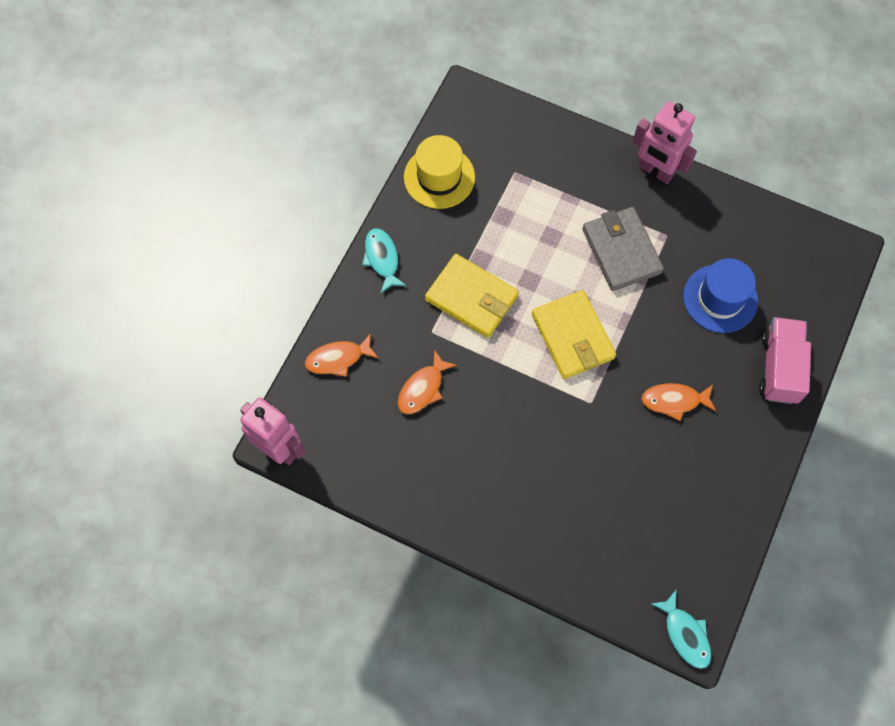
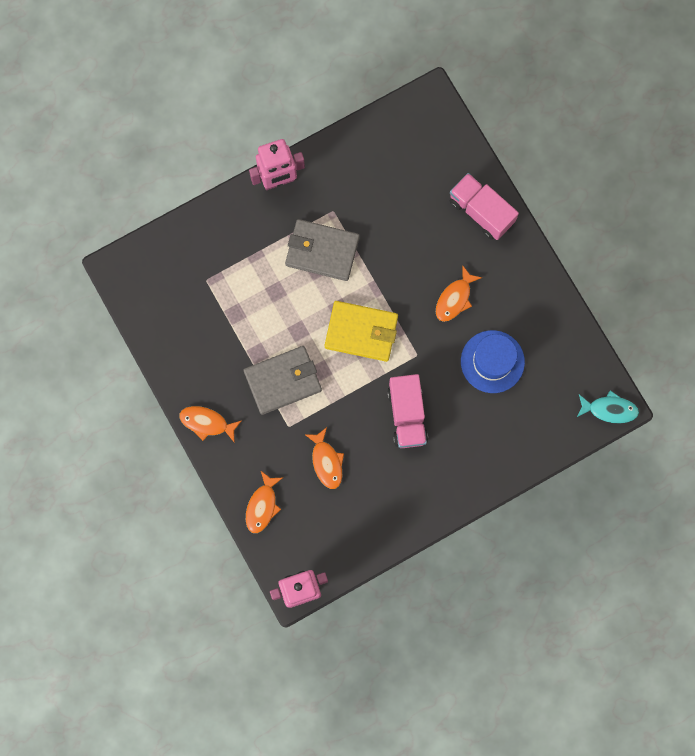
camera: 55 degrees left, 10 degrees up
(382, 259) = (207, 423): turquoise fish -> orange fish
(439, 177) = (170, 337): yellow hat -> none
(471, 298) = (283, 381): yellow wallet -> grey wallet
(524, 433) = (407, 415): none -> pink truck
(720, 298) = (405, 211): blue hat -> blue hat (492, 361)

